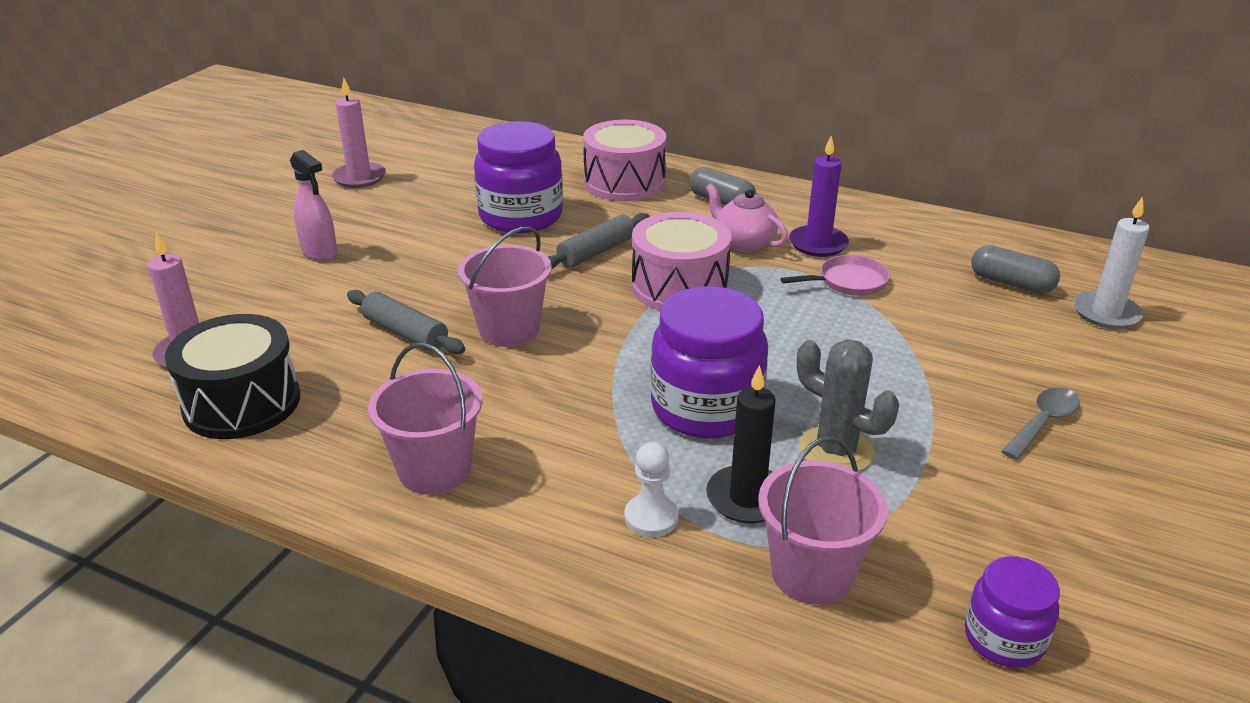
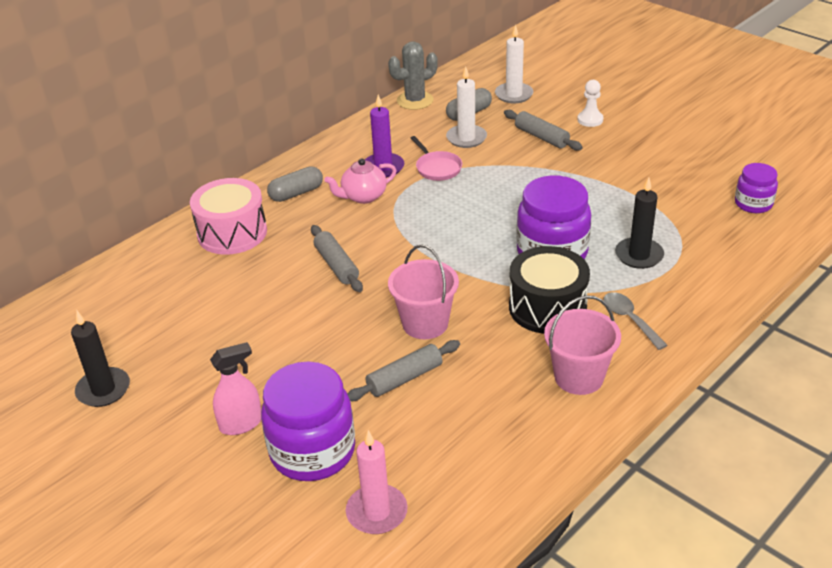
camera: 70 degrees left, 5 degrees up
(242, 403) = (465, 477): black drum -> black drum (547, 307)
(359, 178) = (103, 390): pink candle -> black candle
(521, 216) = (253, 296): purple jar -> purple jar (312, 451)
(651, 517) = (647, 293): white pawn -> white pawn (590, 120)
(679, 287) = (407, 236): pink drum -> none
(812, 573) = (702, 247): pink bucket -> none
(836, 450) = (606, 215): grey cactus -> grey cactus (415, 100)
(848, 282) = (437, 168): pink pan -> pink pan turned 150 degrees clockwise
(942, 292) = (466, 138): none -> white candle
(1007, 356) = (541, 137): none -> grey rolling pin
(1043, 423) = (603, 145): grey spoon -> grey spoon (629, 319)

